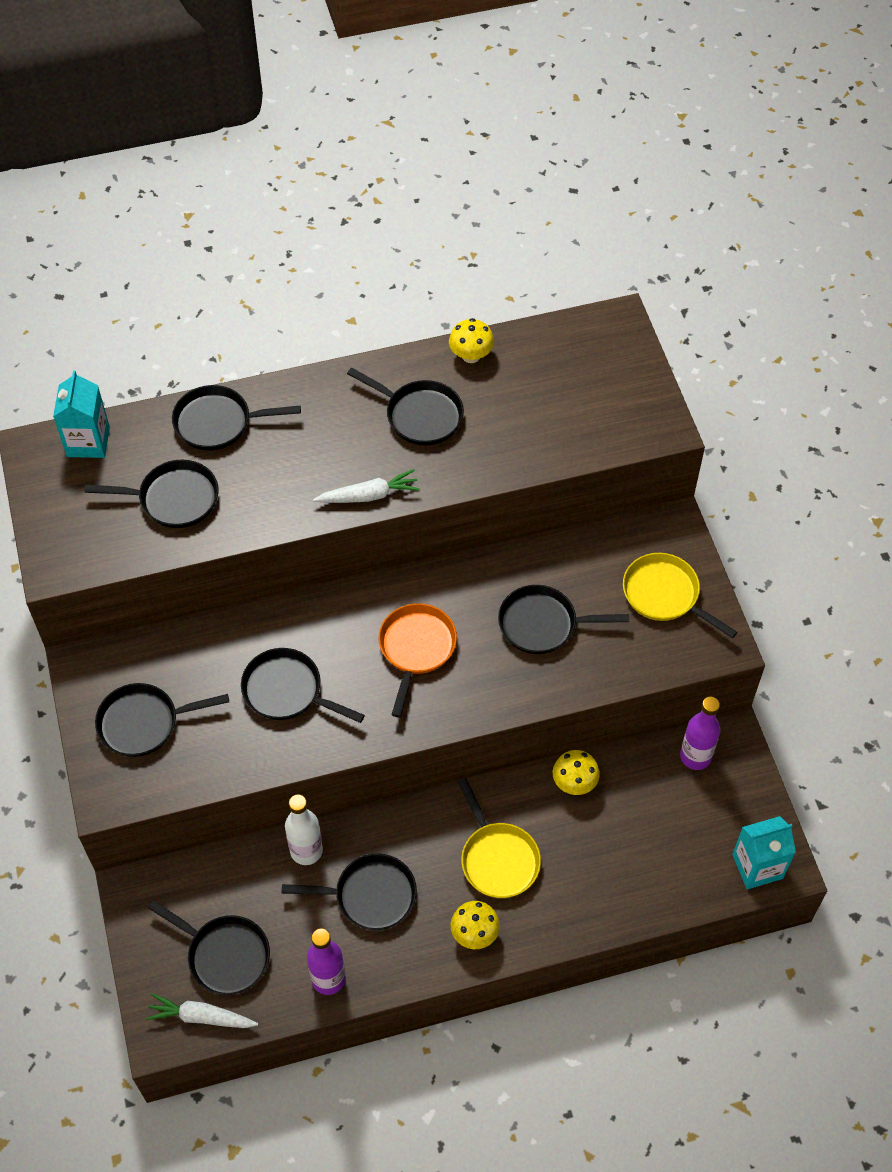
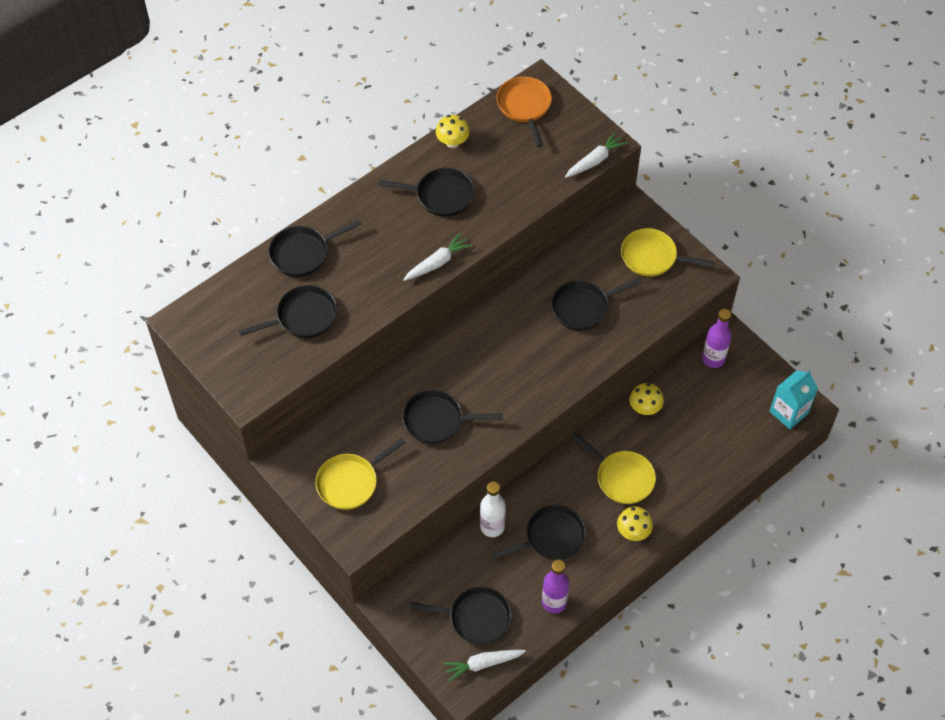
camera: 25 degrees left, 0 degrees up
(88, 442) = (217, 301): turquoise carton -> none
(144, 723) = (351, 482): black pan -> yellow pan
(416, 649) = (508, 357): orange pan -> orange pan (525, 107)
(635, 443) = (595, 160): none -> white carrot

